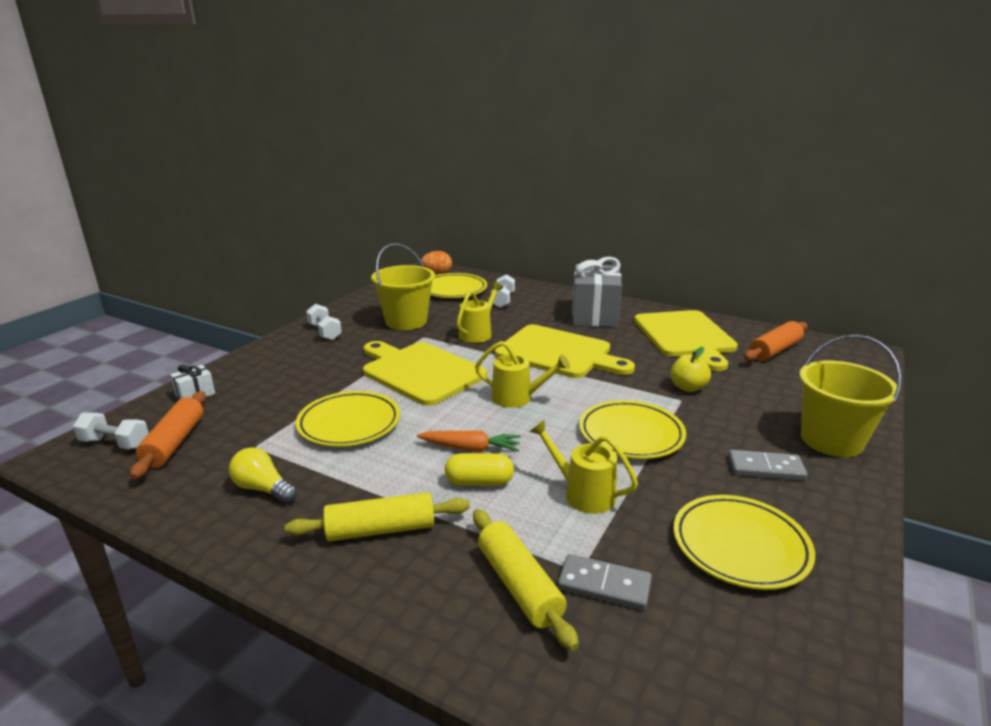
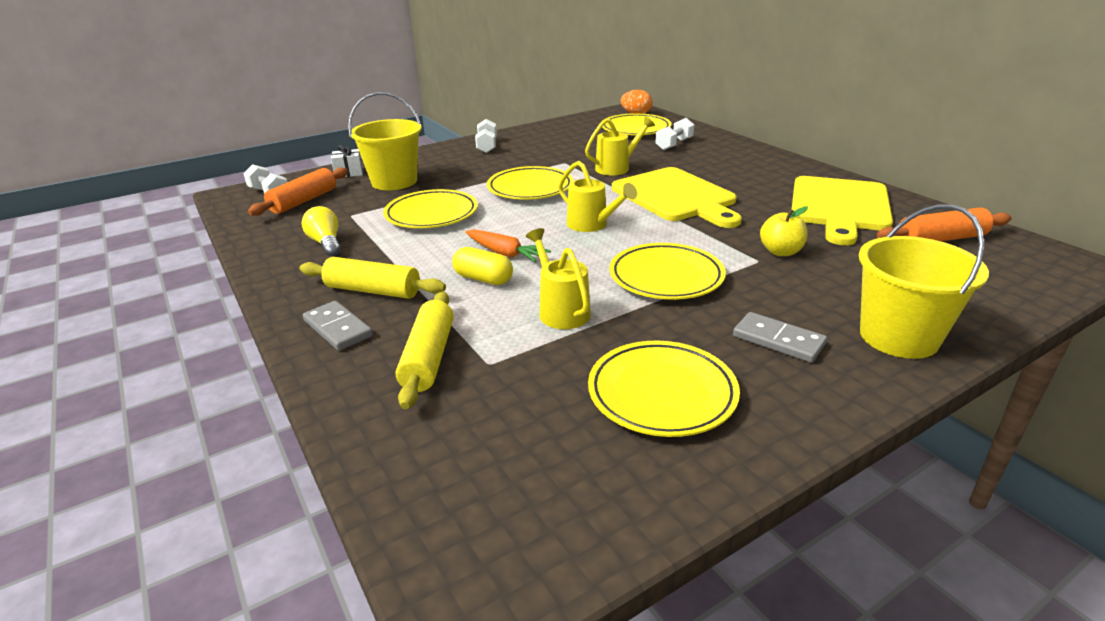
camera: 30 degrees right, 5 degrees up
(406, 321) = (563, 148): yellow bucket -> yellow bucket (394, 181)
(420, 371) = (530, 188): yellow cutting board -> yellow plate
(594, 315) = (756, 171): grey gift -> none
(604, 585) = (496, 380): grey domino -> grey domino (338, 328)

